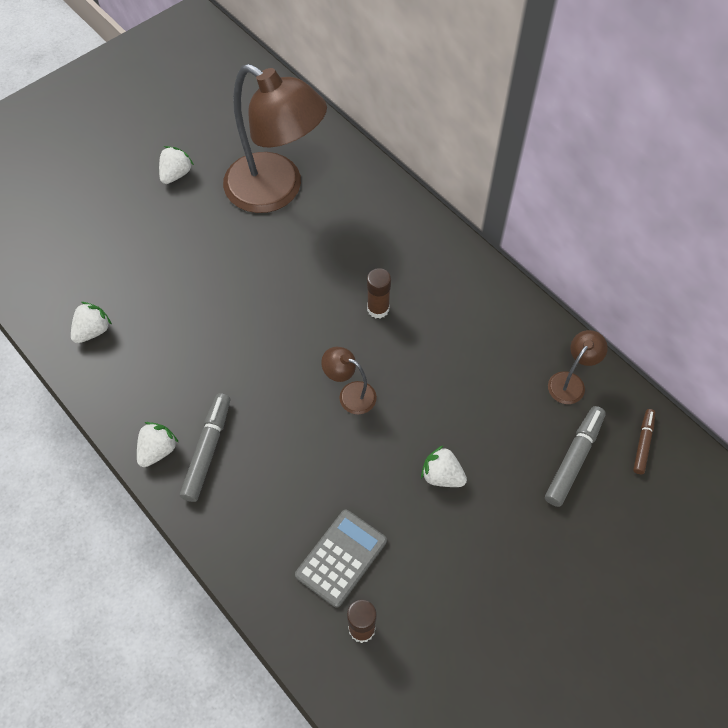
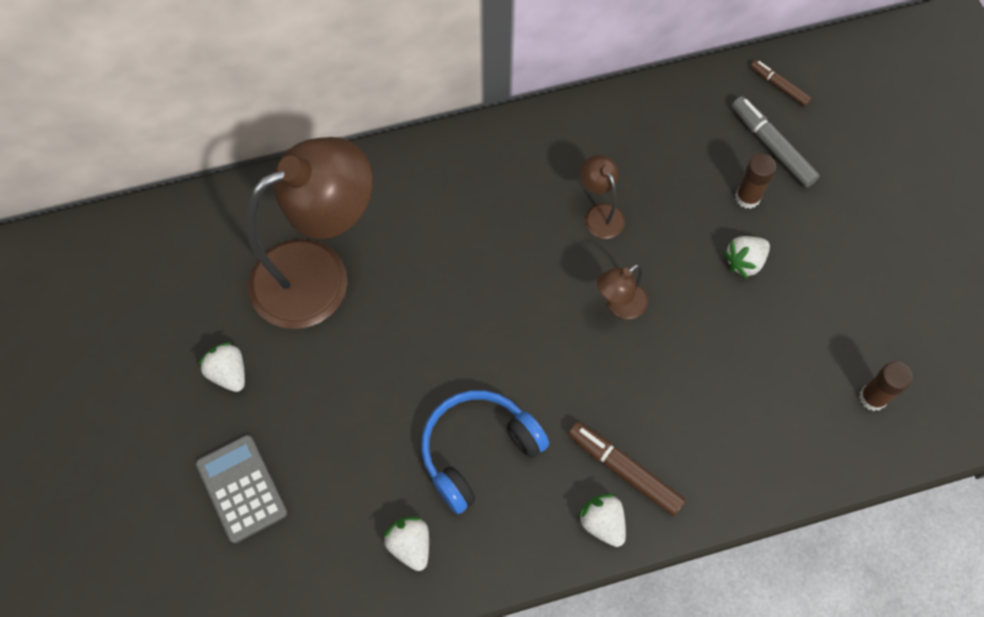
camera: 65 degrees left, 5 degrees up
(181, 344) = (478, 451): none -> blue headphones
(207, 450) = (624, 470): grey marker -> brown marker
(341, 558) = (795, 387): grey calculator -> grey calculator (241, 488)
(378, 309) = (530, 237): brown glue stick -> brown glue stick (747, 197)
(570, 382) = (692, 111): brown lamp -> brown lamp (600, 214)

